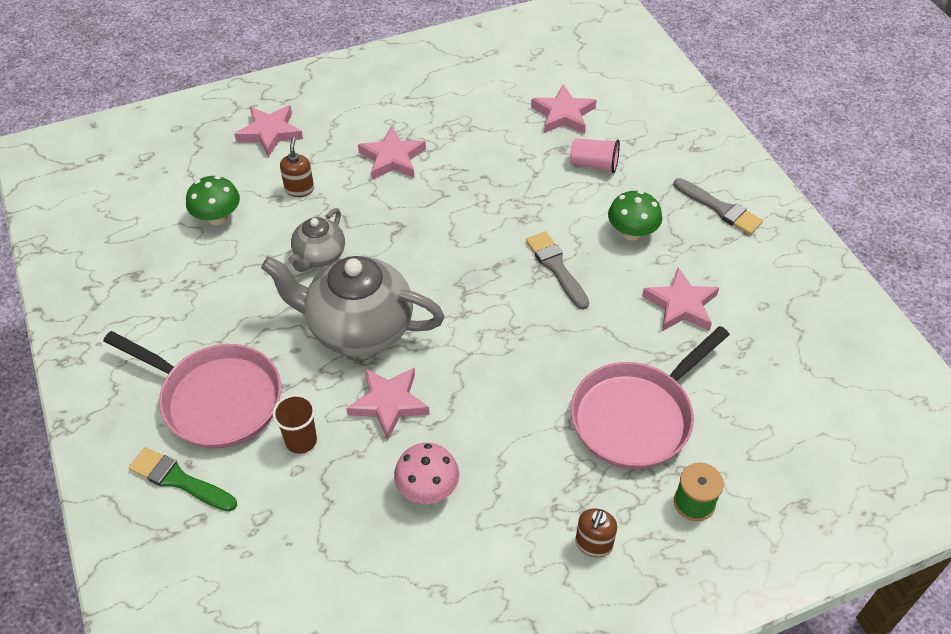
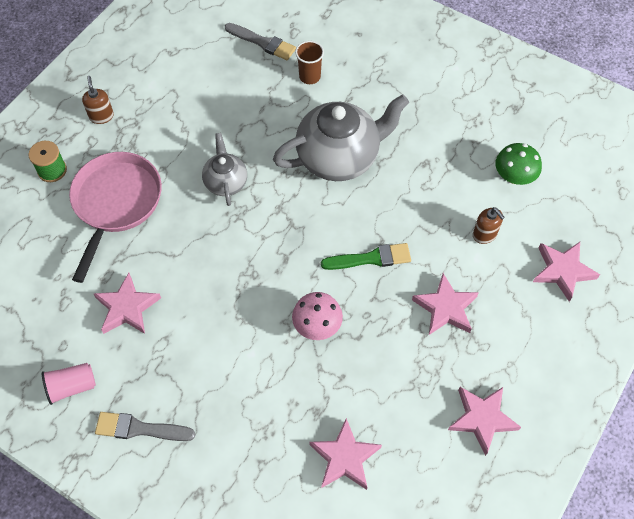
camera: 145 degrees right, 10 degrees up
(179, 480) = (354, 24): green brush -> green brush (371, 258)
(215, 399) = (381, 70): pink pan -> none
(319, 256) = (415, 191): grey teapot -> grey teapot (226, 182)
(389, 403) = (278, 124): pink star -> pink star (482, 418)
(427, 489) = (216, 92): pink mushroom -> pink mushroom (317, 325)
(556, 267) = (240, 284): grey brush -> grey brush (263, 42)
(594, 164) = (277, 410): pink cup -> pink cup (72, 386)
(632, 233) = (201, 354): green mushroom -> none

